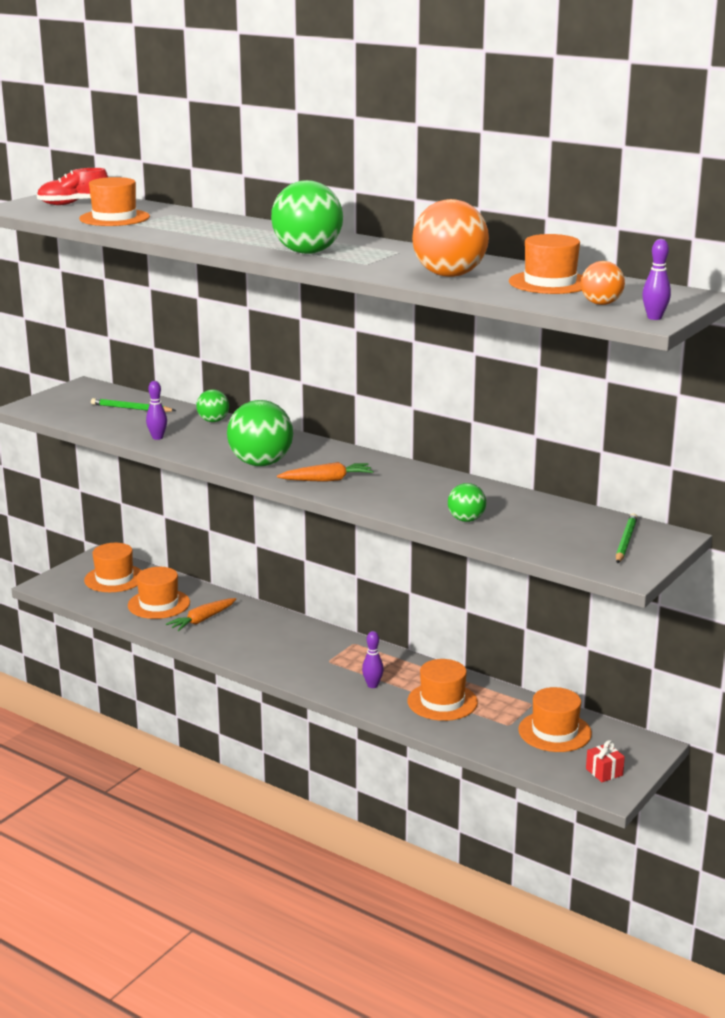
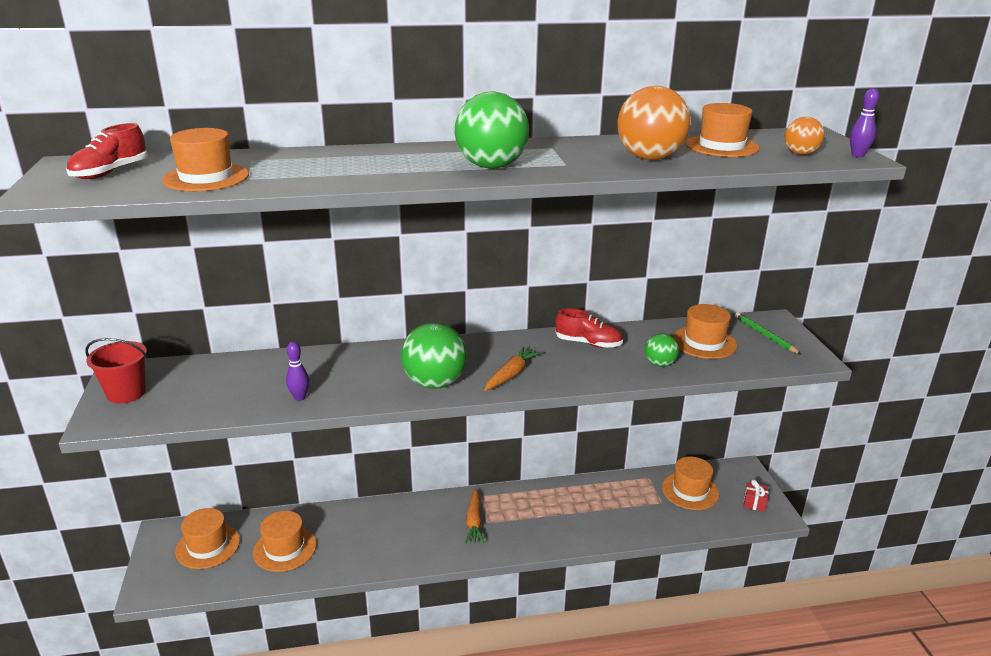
camera: 45 degrees left, 5 degrees up
(66, 398) = (126, 393): none -> red bucket
(131, 408) = (217, 377): green pencil -> none
(202, 620) = (343, 542): orange carrot -> orange carrot (474, 522)
(213, 421) = (317, 359): green ball -> none
(372, 685) = (544, 524): purple bowling pin -> none
(438, 485) = (588, 343): none -> red shoe
(442, 702) = (602, 509): orange hat -> orange hat (704, 342)

